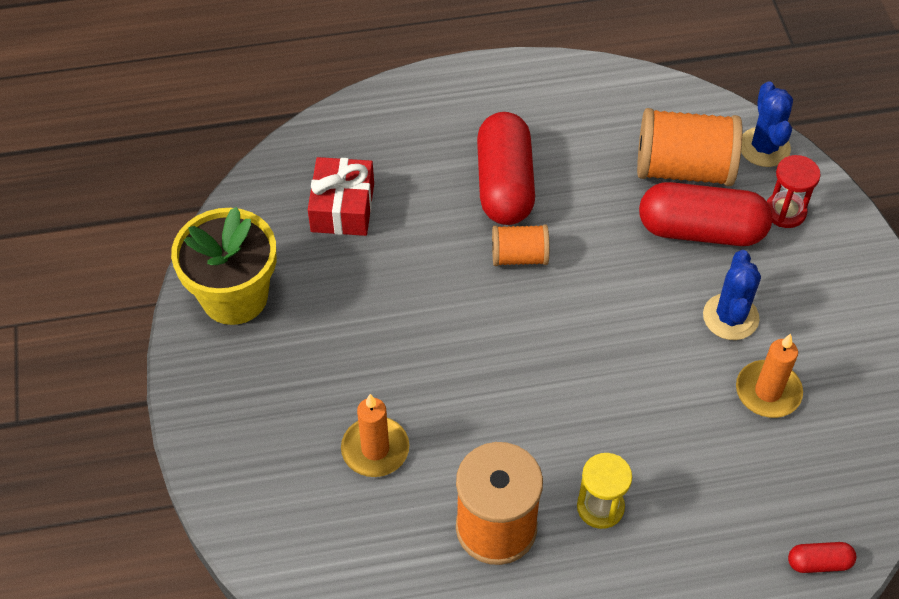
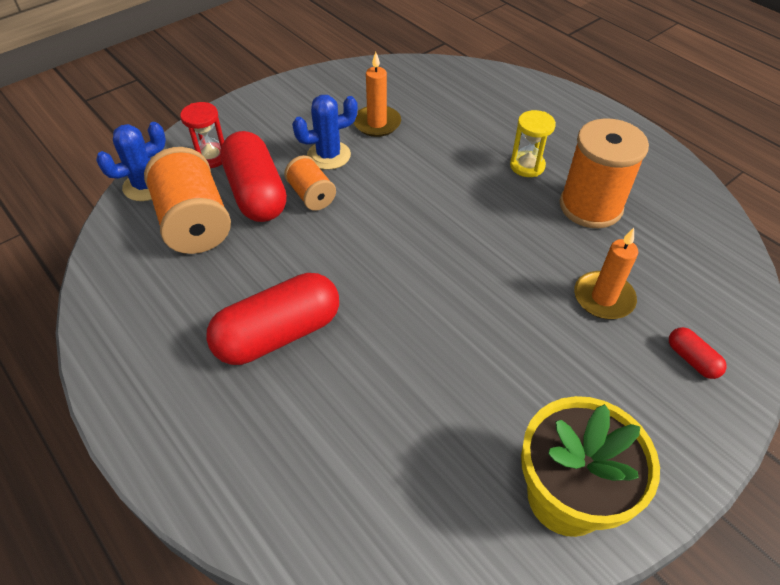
camera: 120 degrees left, 5 degrees down
(342, 207) = (390, 458): red gift -> none
(519, 256) = (355, 289): orange spool -> orange spool (311, 195)
(818, 562) = (475, 77): red capsule -> red capsule (692, 359)

